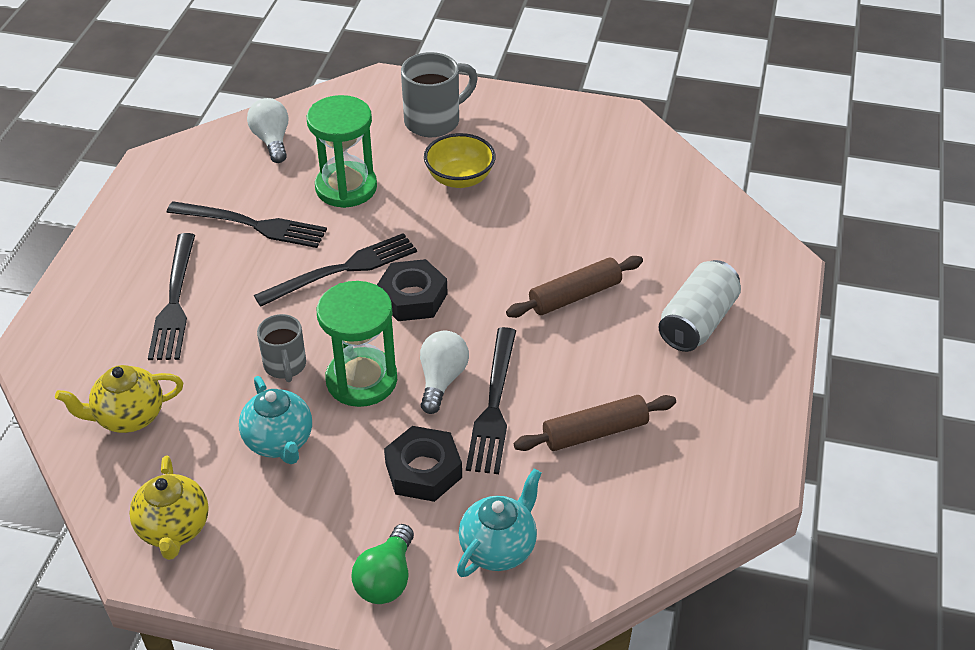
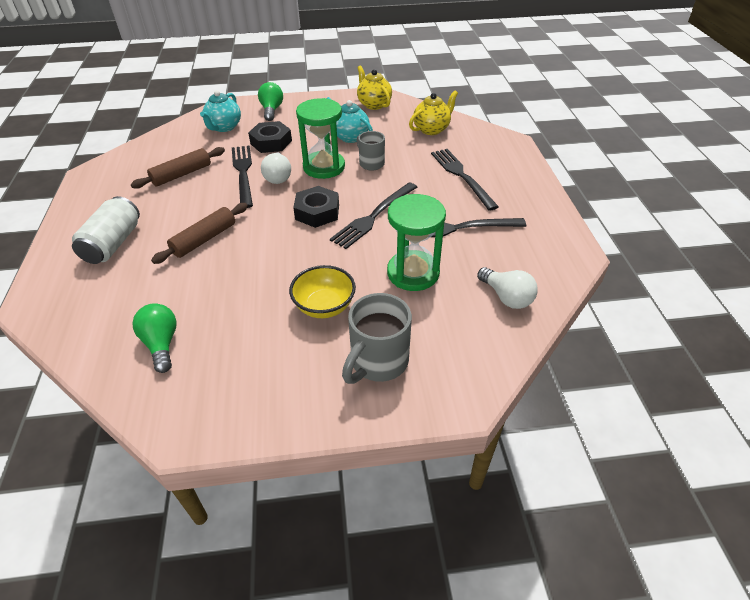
camera: 160 degrees right, 0 degrees up
(635, 185) = (161, 344): none -> green light bulb

